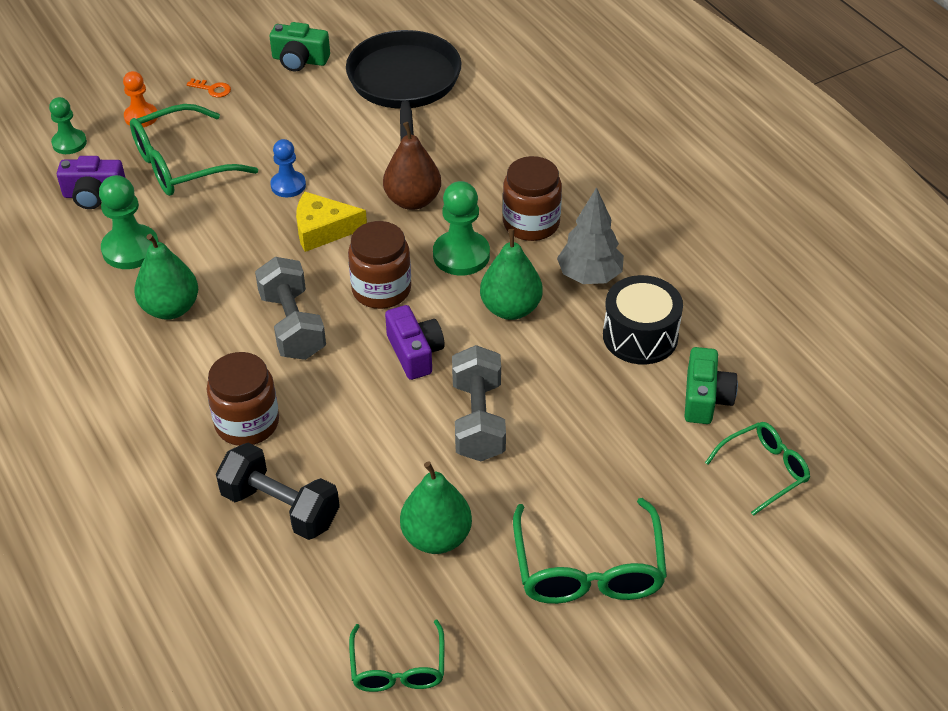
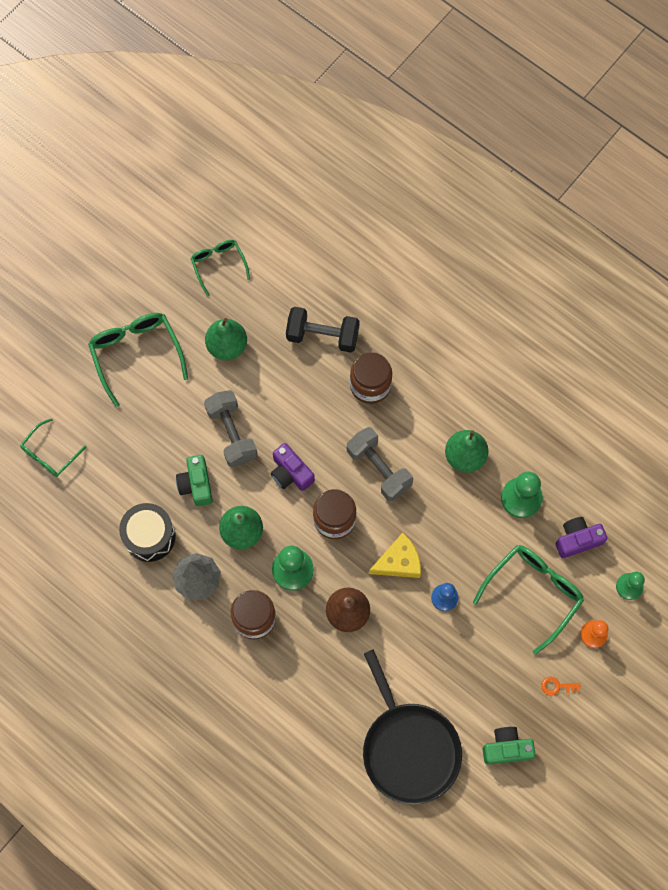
camera: 160 degrees right, 25 degrees up
(705, 398) = (96, 497): green camera -> green camera (196, 484)

